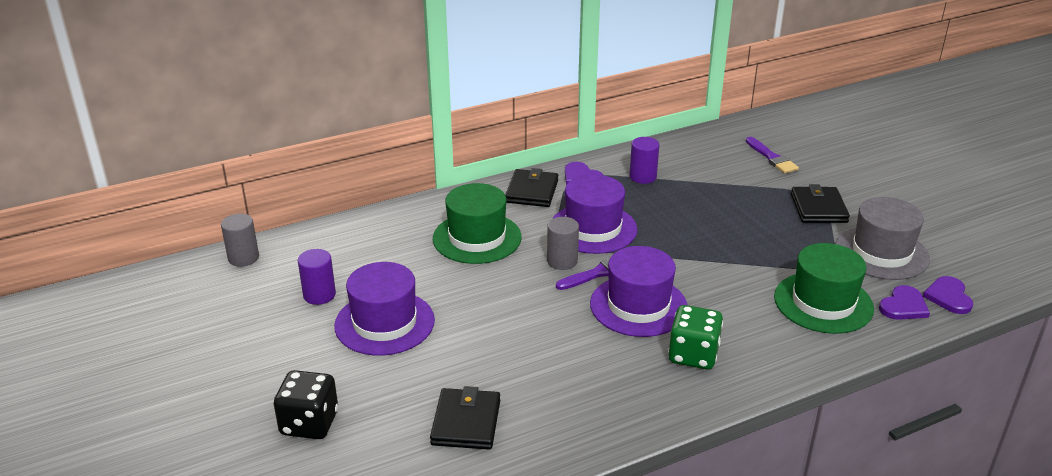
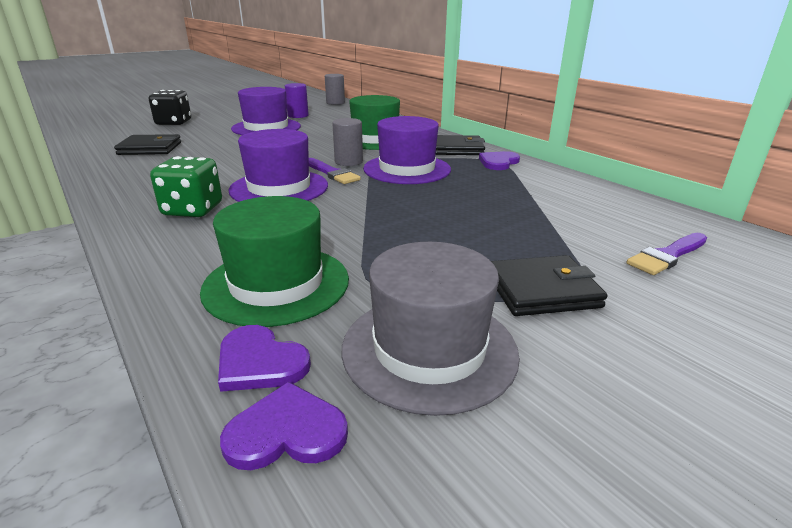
camera: 80 degrees right, 5 degrees down
(643, 177) = (524, 184): purple cylinder -> none

